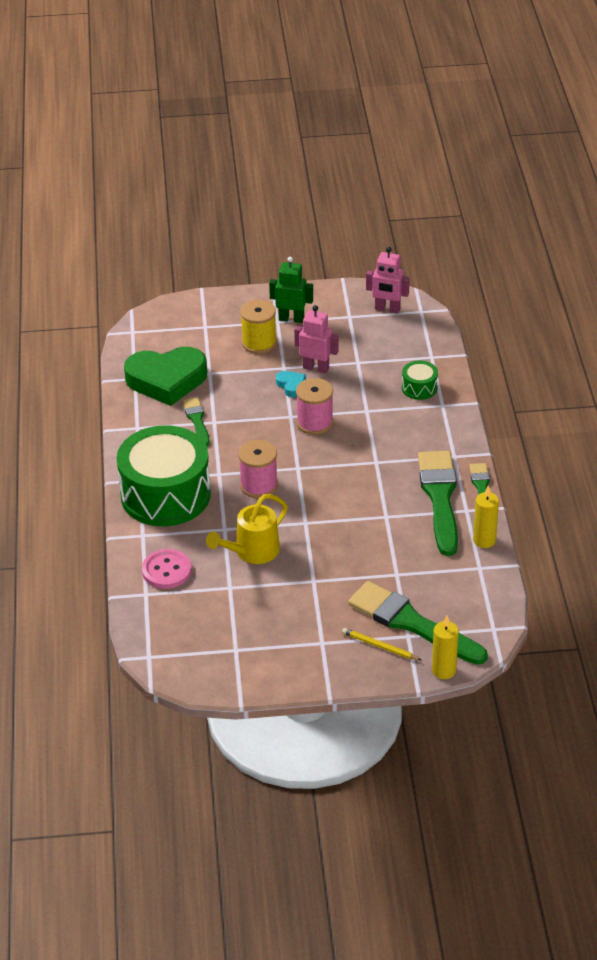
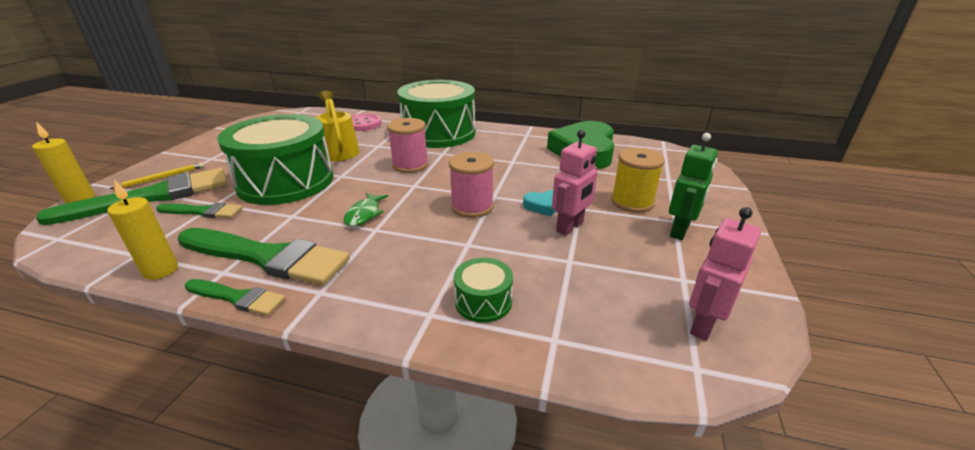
camera: 110 degrees right, 10 degrees down
(197, 420) = (519, 155): green brush -> green brush (203, 212)
(337, 552) = (286, 181): none -> green drum
(360, 476) = (364, 214): none -> green fish

